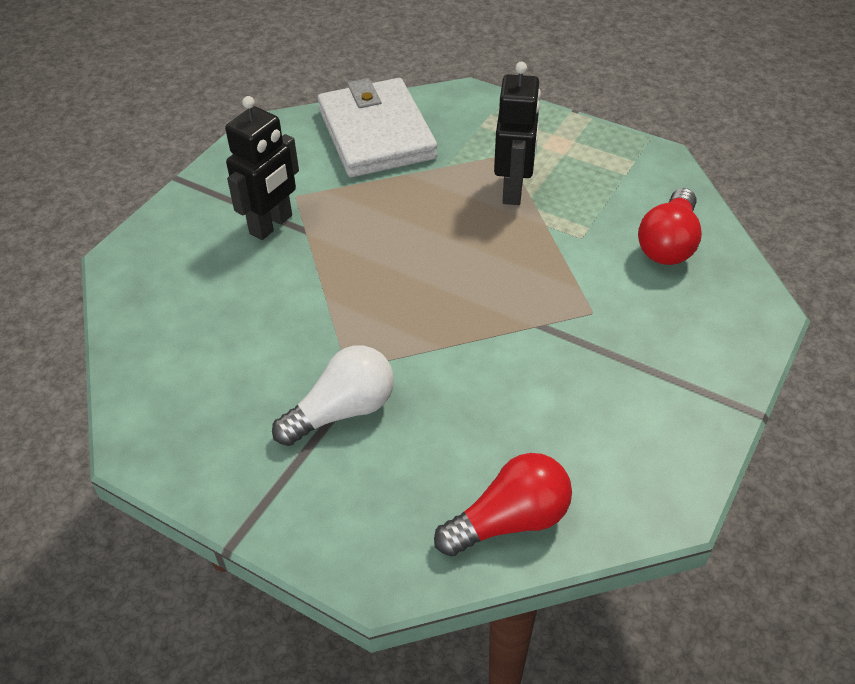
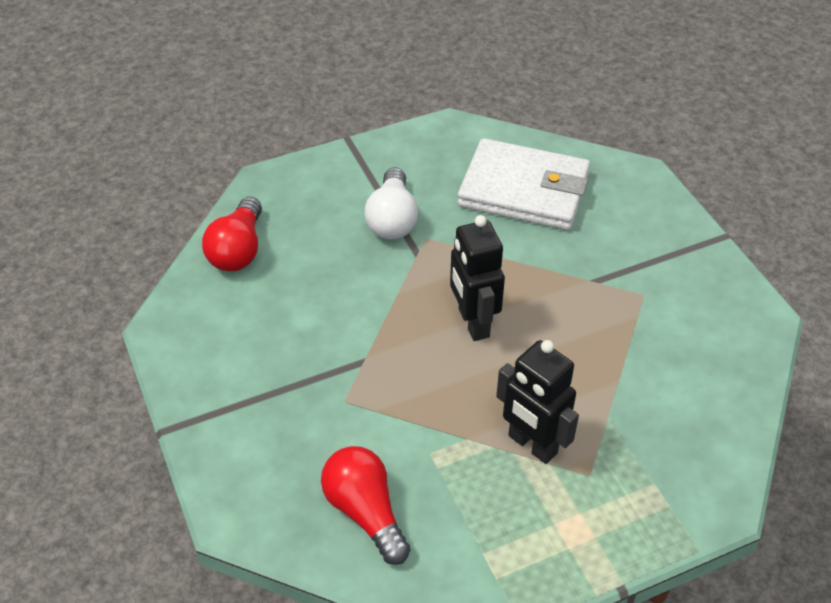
camera: 125 degrees right, 0 degrees up
(271, 225) = (615, 265): black robot -> black robot (473, 323)
(376, 134) = (698, 392): white wallet -> white wallet (524, 190)

